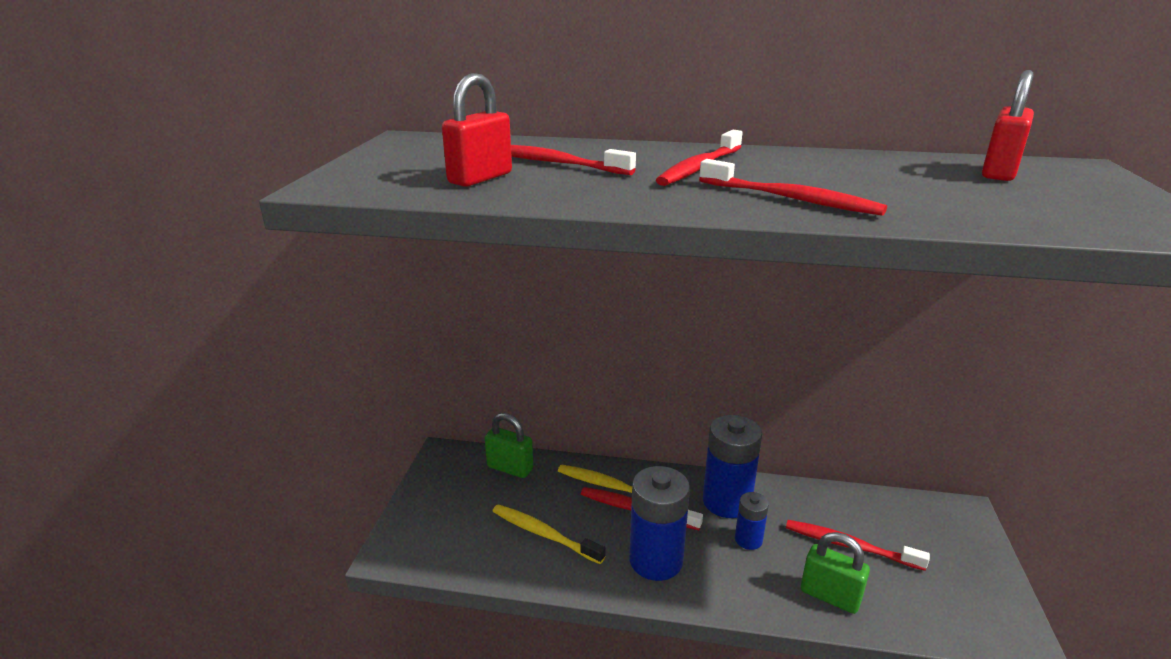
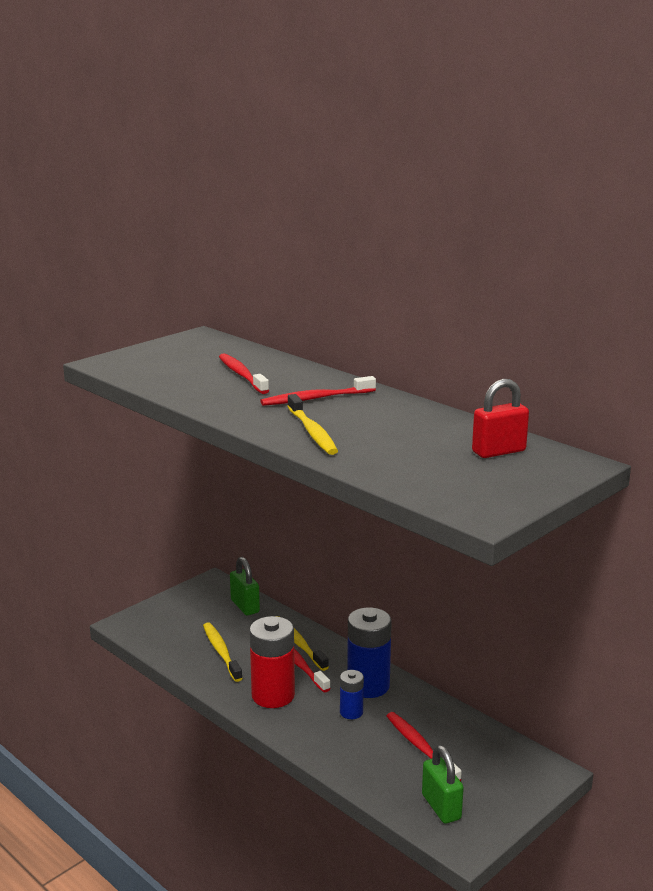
camera: 35 degrees right, 5 degrees down
(480, 178) = (181, 376): red padlock -> none
(656, 560) = (273, 695): blue battery -> red battery
(791, 199) = (312, 432): red toothbrush -> yellow toothbrush
(830, 596) = (362, 764): green padlock -> green padlock (441, 807)

